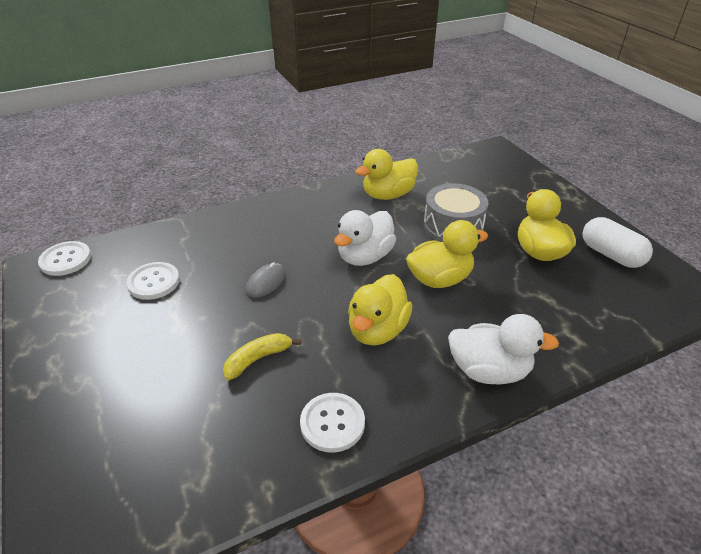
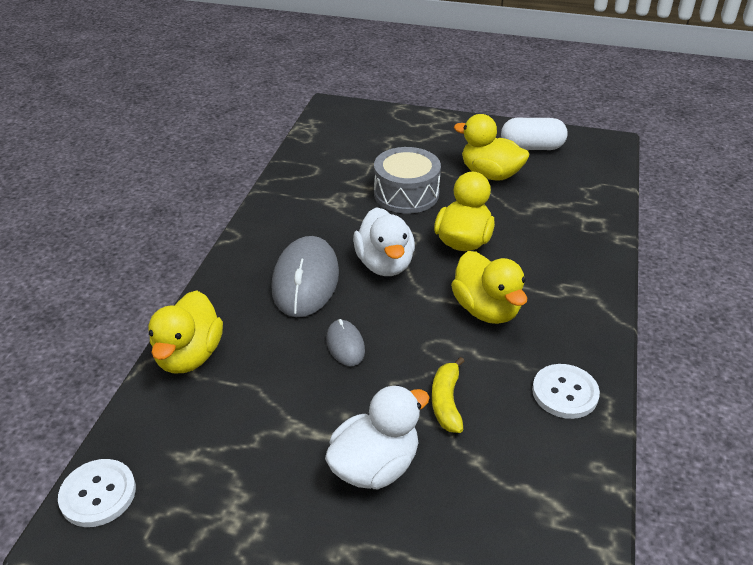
camera: 50 degrees left, 0 degrees up
(154, 282) = (243, 429): white button -> none
(307, 234) = (305, 280): none -> grey mouse
(388, 195) = (313, 201): yellow duck -> yellow duck (189, 355)
(489, 370) = (587, 278): white duck -> white duck (375, 466)

